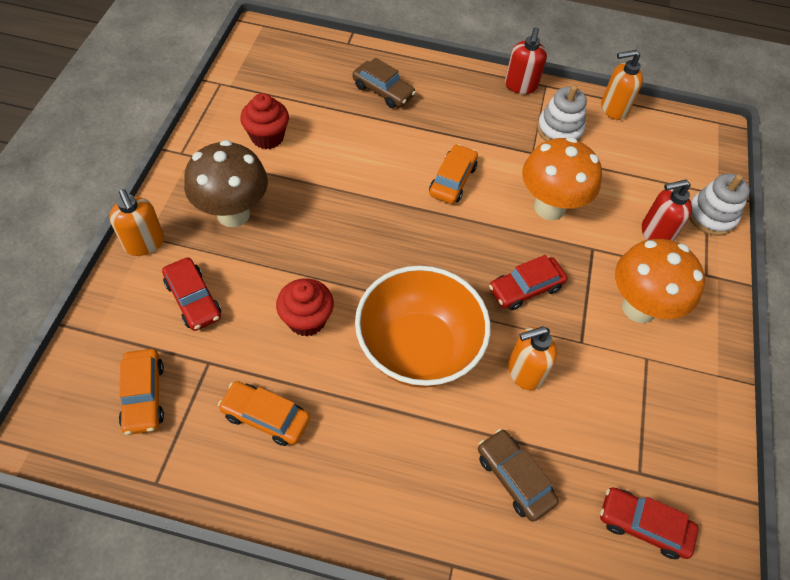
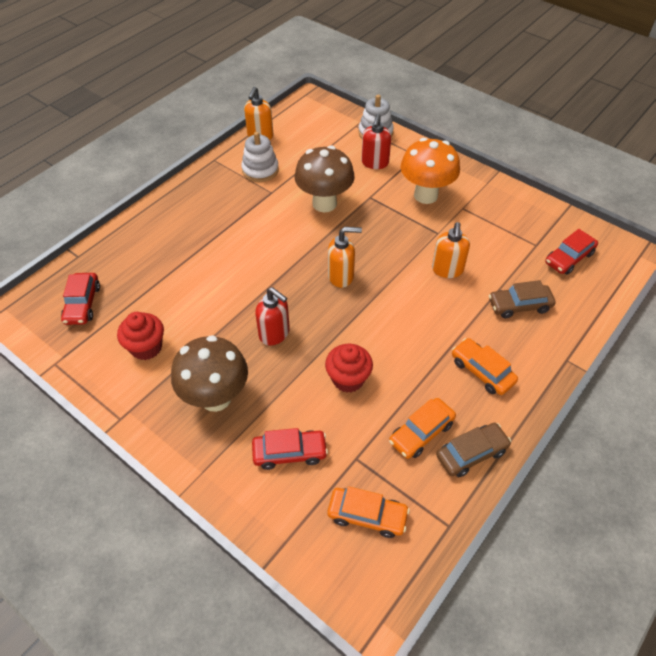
camera: 60 degrees left, 5 degrees down
(144, 243) = (209, 476): orange soap dispenser -> orange soap dispenser (341, 276)
(383, 91) = (150, 253): brown car -> brown car (471, 453)
(418, 348) = (404, 320): orange bowl -> none
(452, 180) = (269, 245): orange car -> orange car (482, 371)
(520, 86) = (204, 173): red soap dispenser -> red soap dispenser (274, 334)
(525, 288) = (384, 243): red car -> red car (83, 304)
(549, 207) = (324, 203): orange mushroom -> brown mushroom

